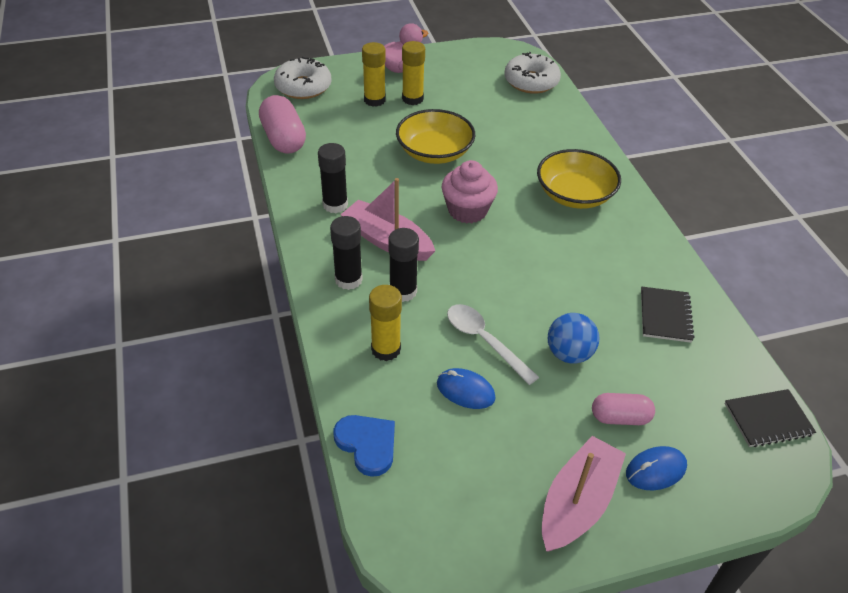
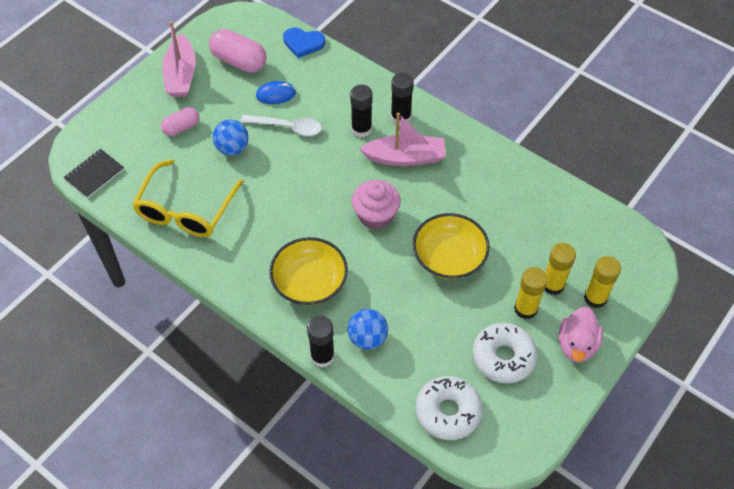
camera: 145 degrees right, 10 degrees up
(283, 139) = (568, 196): pink capsule -> pink capsule (239, 61)
(303, 87) = (624, 260): white donut -> white donut (503, 357)
(335, 205) = (467, 163): black glue stick -> black glue stick (322, 356)
(386, 349) = (338, 91): yellow glue stick -> yellow glue stick (595, 298)
(555, 140) = (367, 338): none -> blue ball
(655, 470) = (148, 111): blue mouse -> none
(665, 316) = (186, 210): black notebook -> yellow glasses

